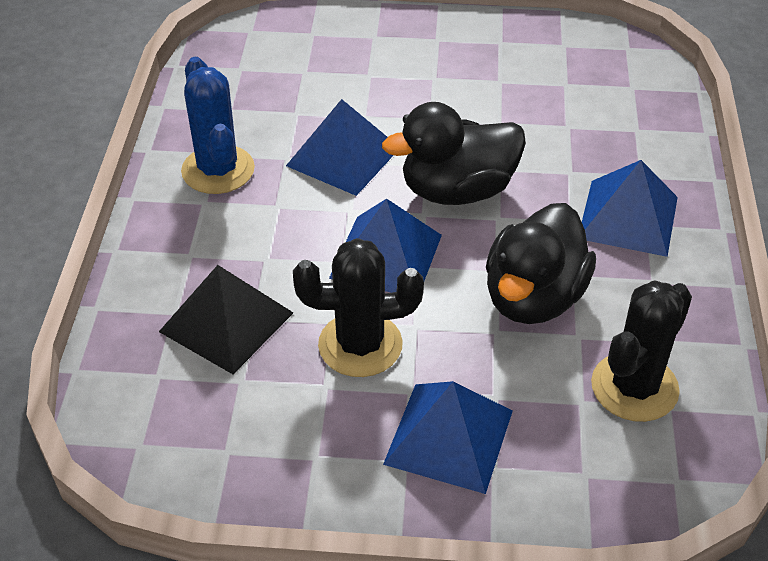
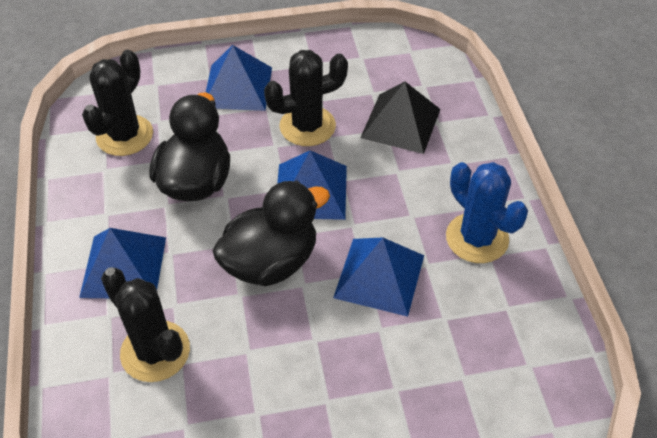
camera: 165 degrees right, 5 degrees up
(592, 138) = (155, 351): none -> black cactus

